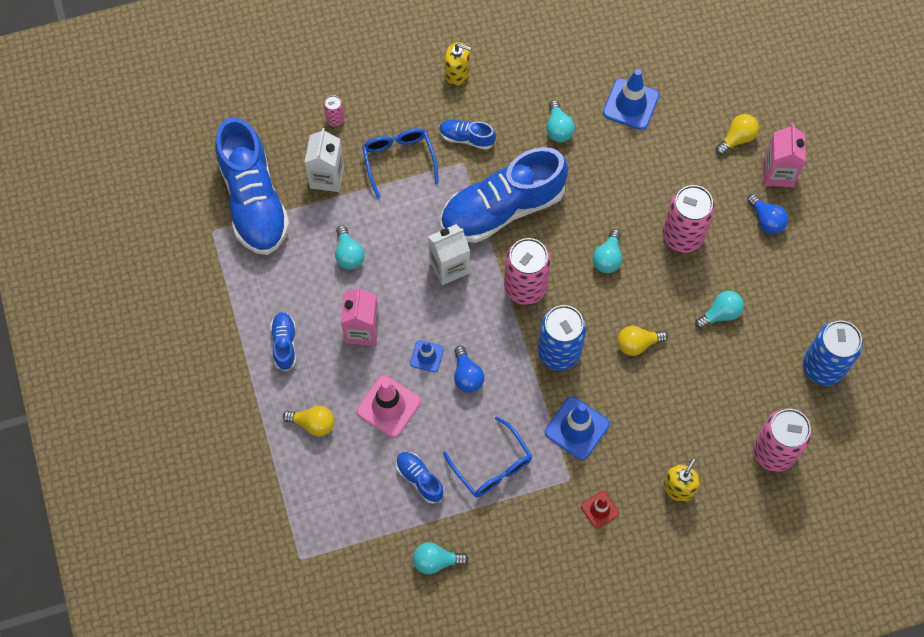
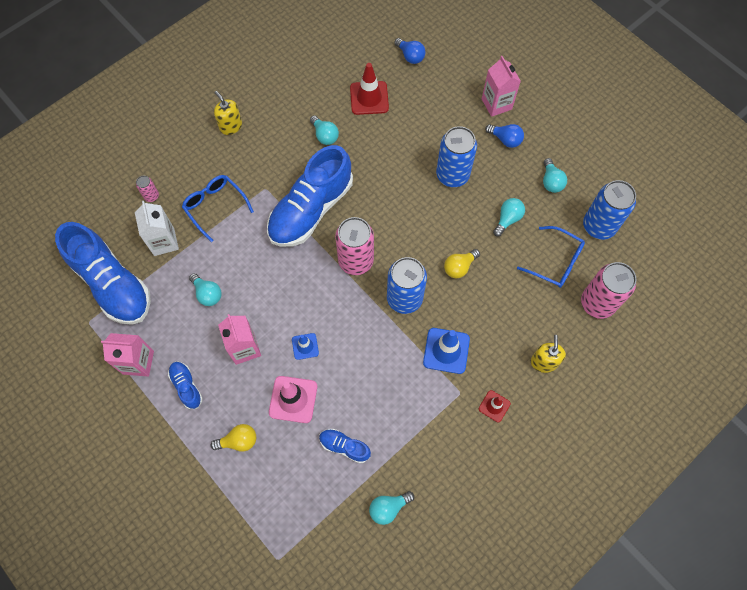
camera: 25 degrees left, 0 degrees up
(245, 296) = (138, 362): none -> pink carton
(449, 266) = (290, 270): white carton -> none
(457, 73) = (231, 126): yellow soap dispenser -> yellow soap dispenser turned 120 degrees counterclockwise
(466, 138) = (259, 169): blue shoe -> none
(467, 376) = (343, 348): blue light bulb -> blue light bulb (410, 56)
(492, 465) = (396, 409): blue glasses -> blue glasses (555, 262)
(607, 258) = (406, 213): turquoise light bulb -> turquoise light bulb (551, 181)
(630, 104) = (369, 98): blue traffic cone -> red traffic cone
(682, 236) = (452, 175): pink can -> blue can
(737, 138) = (456, 92): yellow light bulb -> none

